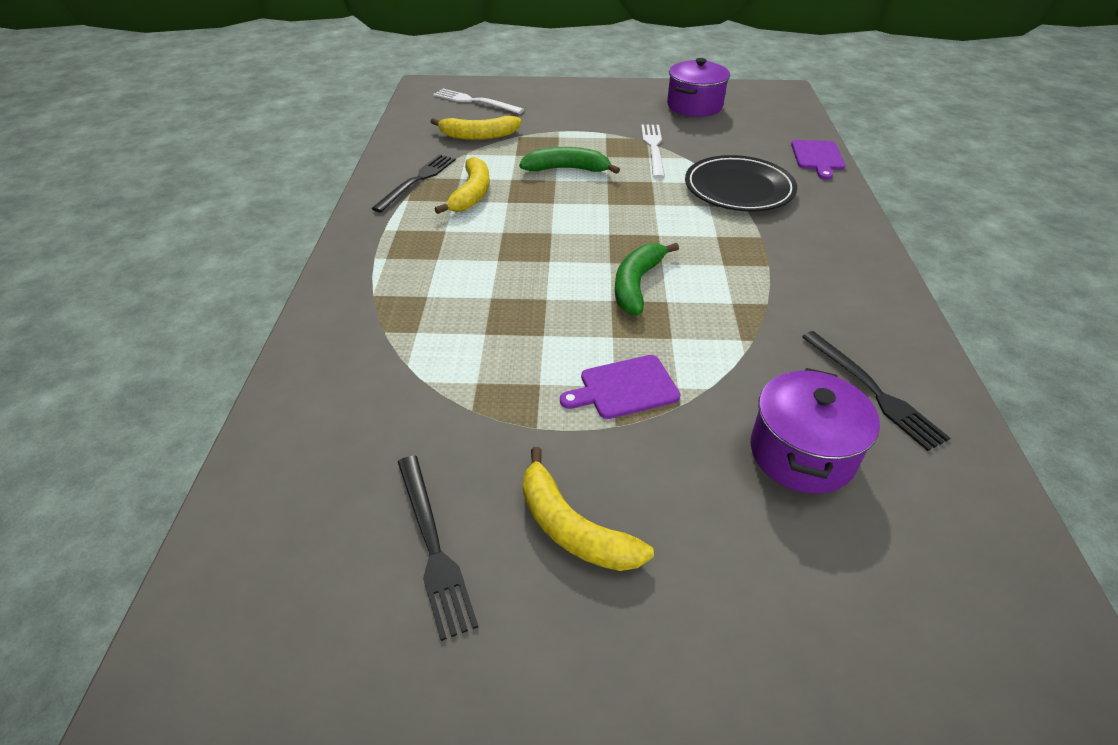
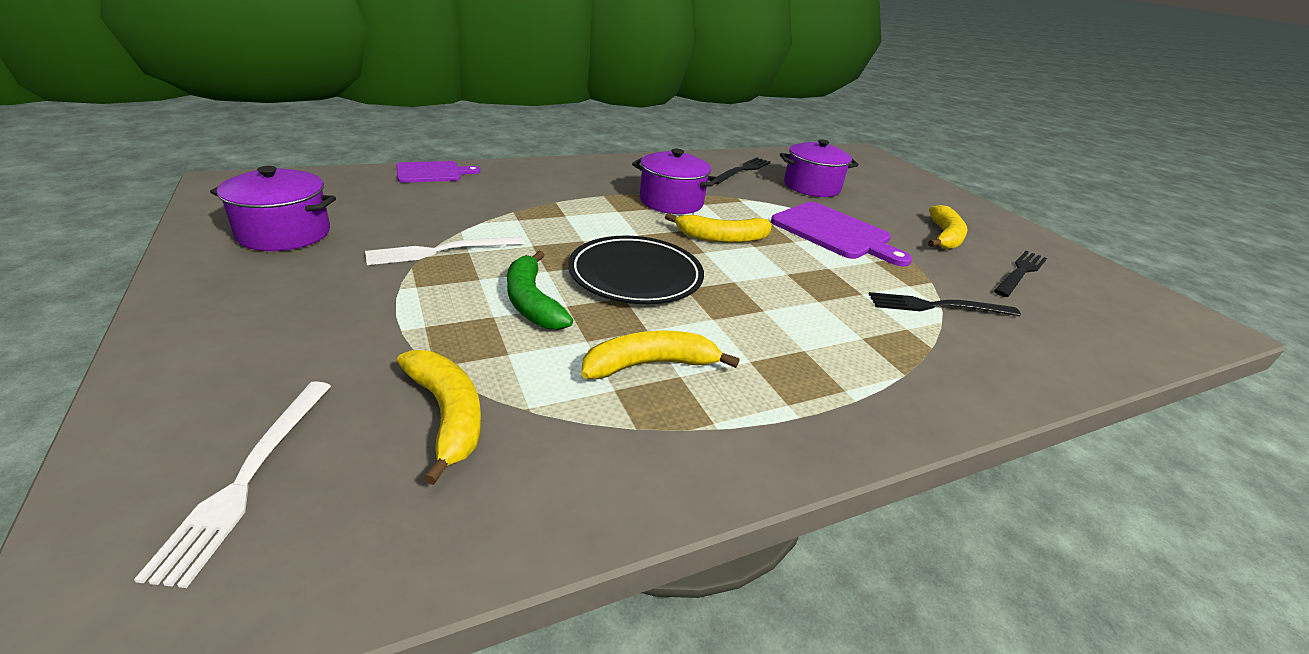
camera: 120 degrees left, 10 degrees down
(417, 181) = (653, 435): black fork -> black fork (938, 306)
(624, 388) = (834, 233): purple cutting board -> purple cutting board, size x1.65
(636, 284) = (722, 238): green banana -> yellow banana
(739, 189) = (521, 204): black plate -> black plate (635, 275)
(740, 278) = (671, 202): none -> purple pot

